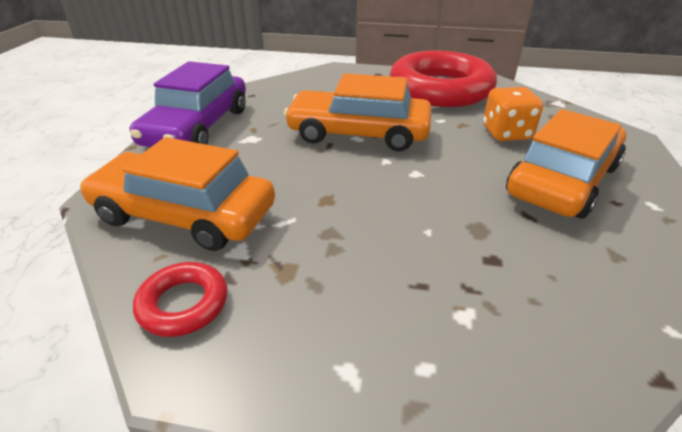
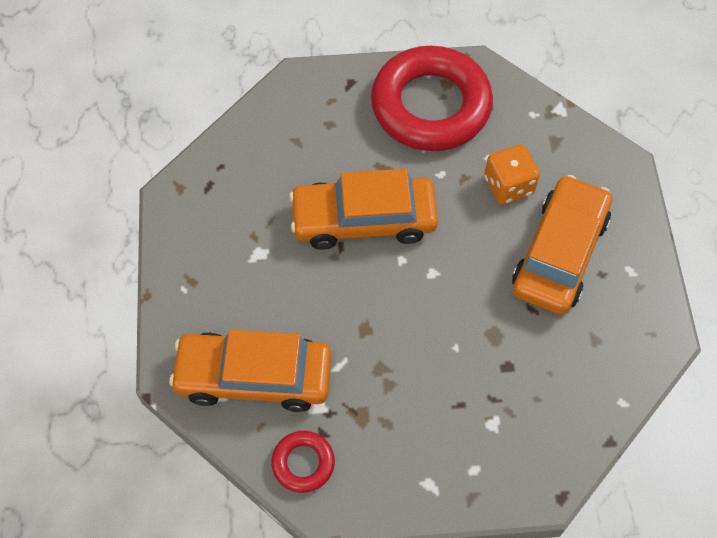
camera: 15 degrees left, 25 degrees up
(197, 127) = (194, 246): purple car -> none

